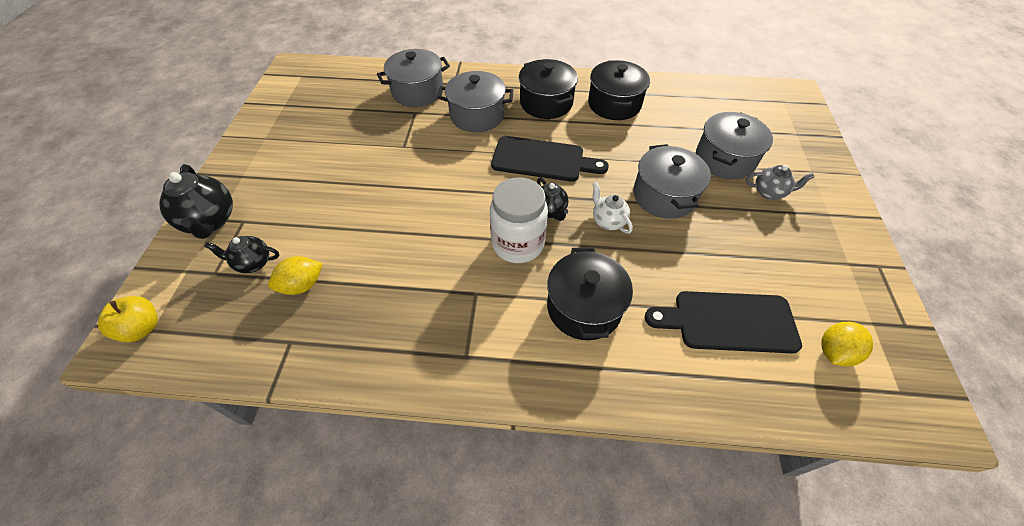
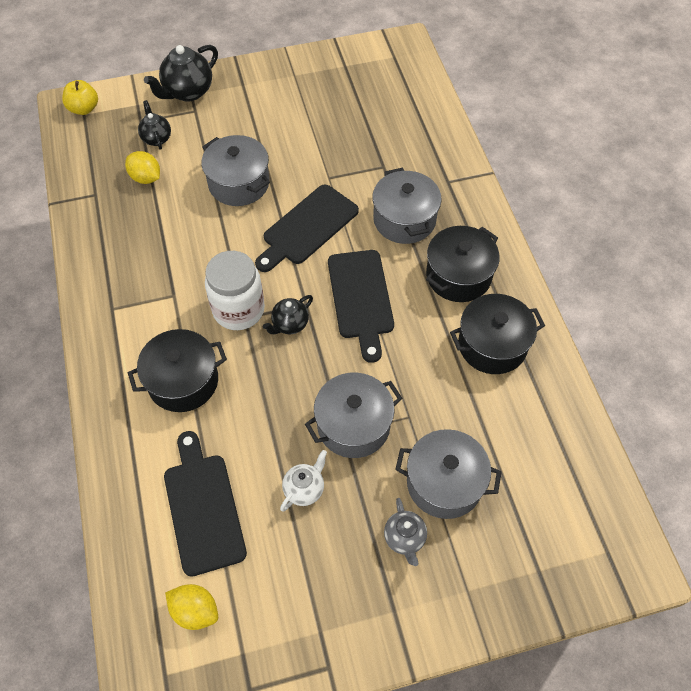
camera: 70 degrees right, 5 degrees up
(417, 92) = (417, 156): grey pot -> grey pot (239, 183)
(450, 173) = (307, 227): none -> black cutting board
(608, 221) = (295, 378): white teapot -> white teapot (304, 489)

